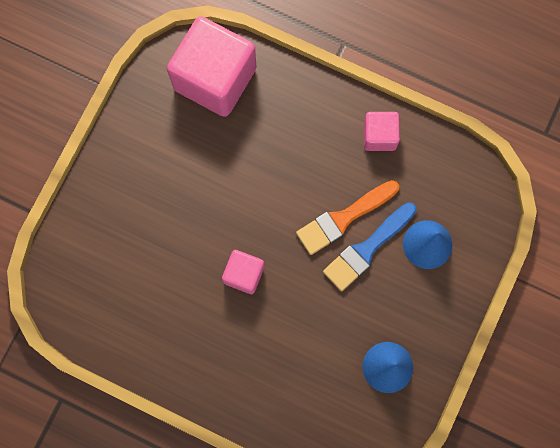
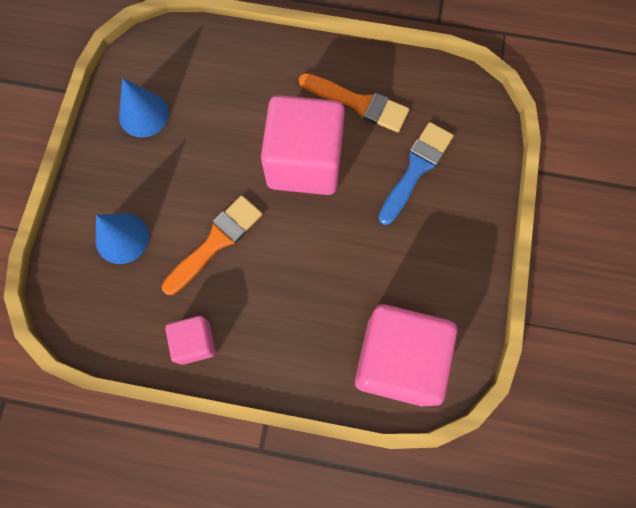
camera: 165 degrees right, 5 degrees down
(174, 322) = (359, 103): none -> orange brush
(244, 274) = (304, 162): pink cube -> pink cube, size x2.02
(367, 249) = (185, 217): blue brush -> blue brush (416, 169)

